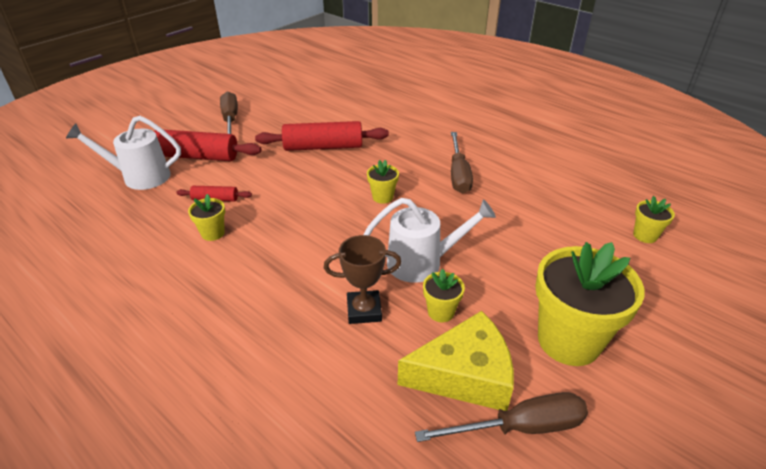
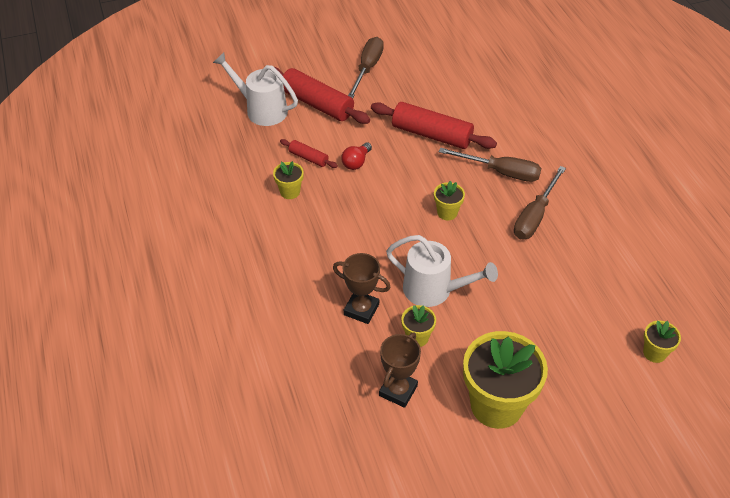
camera: 30 degrees right, 10 degrees up
(267, 187) = (356, 162): none -> red light bulb
(464, 374) = (398, 391): yellow cheese -> brown trophy
(520, 427) = (407, 442): brown screwdriver -> brown screwdriver (501, 172)

